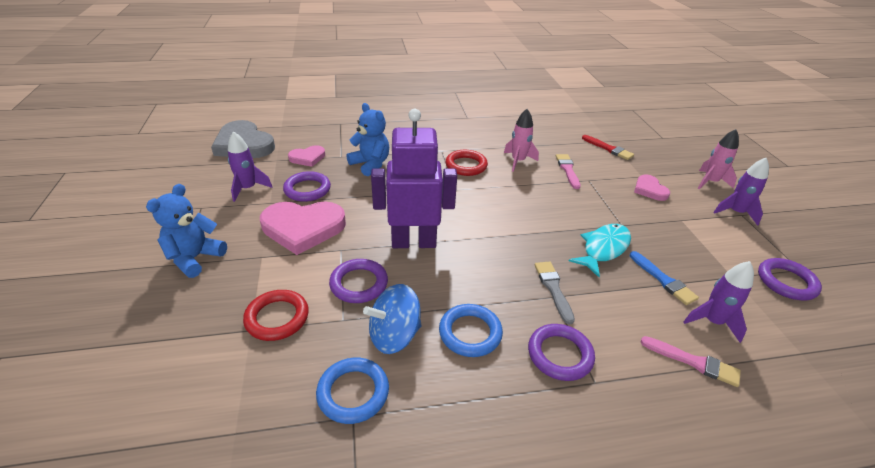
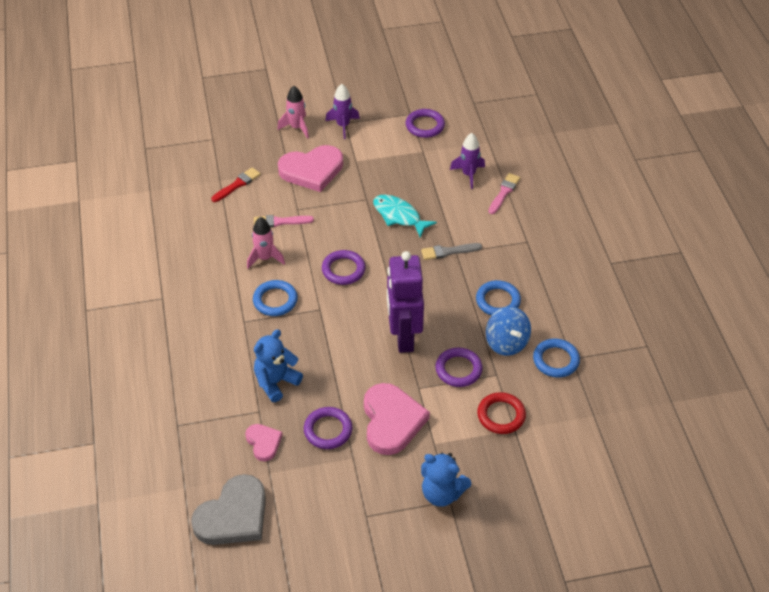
camera: 90 degrees left, 10 degrees up
(248, 189) = (329, 483): purple rocket -> none
(466, 165) = (275, 300): red ring -> blue ring
(560, 354) = (508, 255): purple ring -> purple ring (343, 270)
(649, 190) = (312, 170): pink heart -> pink heart, size x1.88
(663, 280) = (431, 189): blue brush -> none

